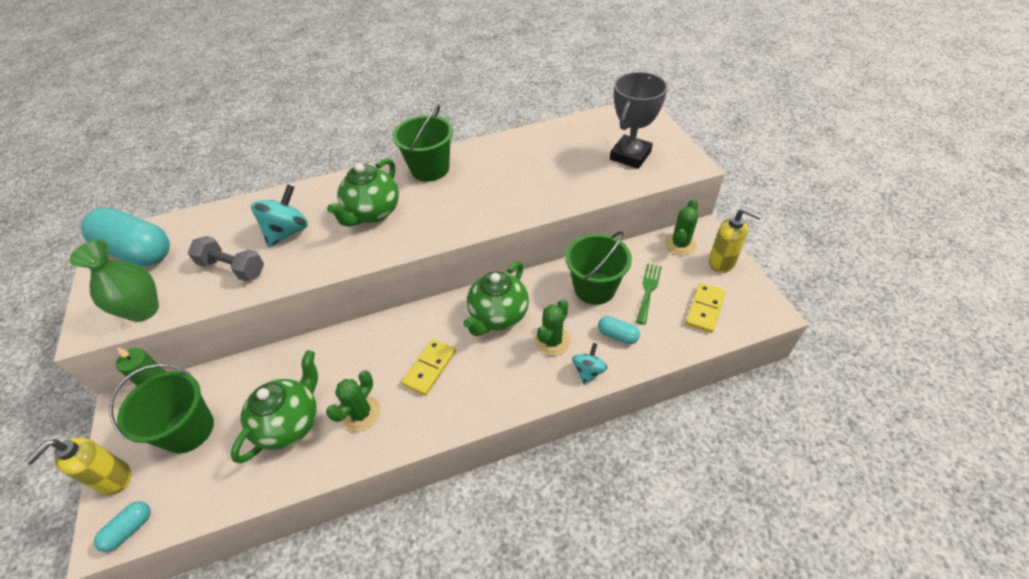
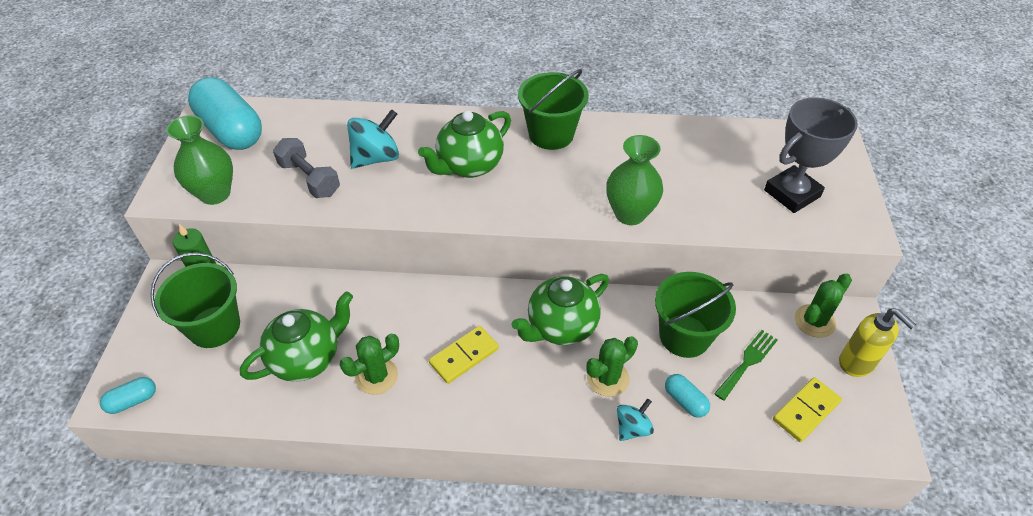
camera: 20 degrees right, 0 degrees up
(114, 479) = (136, 347): yellow soap dispenser -> none
(519, 208) = (630, 214): none -> green vase

